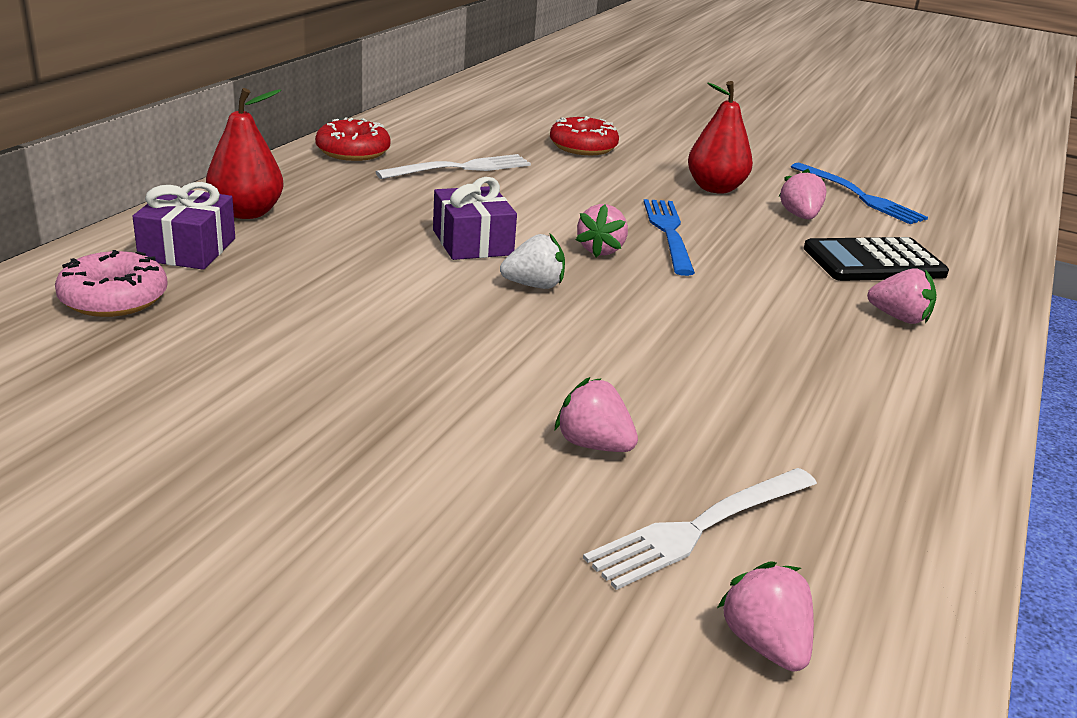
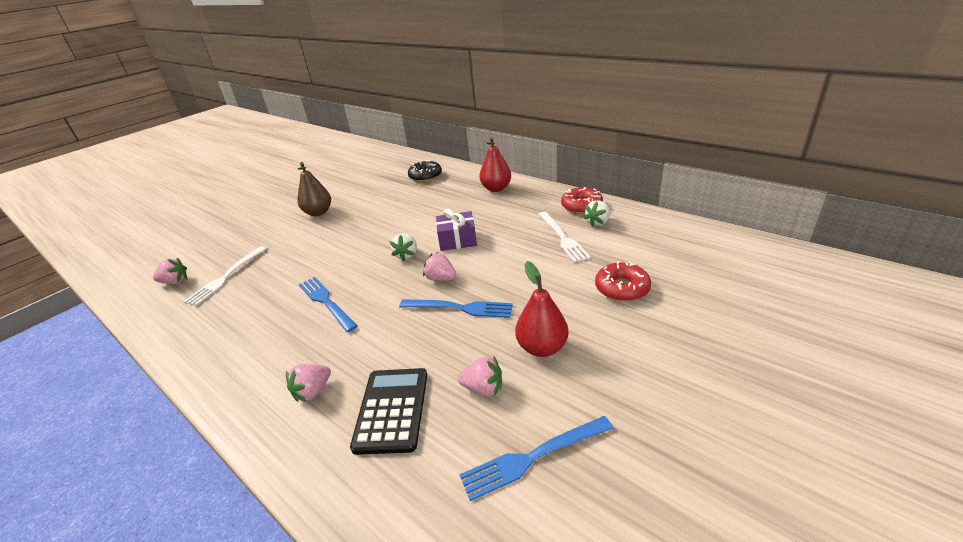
camera: 110 degrees right, 5 degrees up
(114, 298) = (425, 176): pink donut -> black donut
(188, 249) = (461, 182): purple gift -> none
(312, 451) = (318, 213): none -> brown pear
(412, 145) = (598, 222): none -> white strawberry
(593, 444) = (283, 261): pink strawberry -> none
(698, 528) = (225, 277): white fork -> white fork turned 135 degrees counterclockwise
(712, 348) = (325, 301): none -> blue fork

